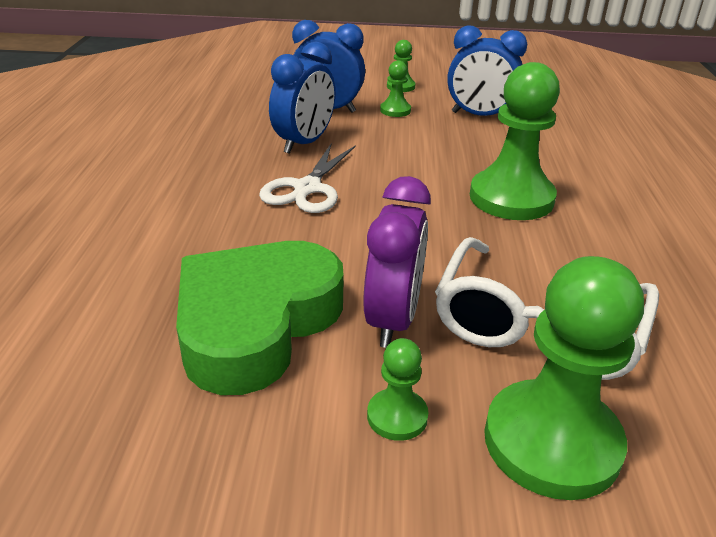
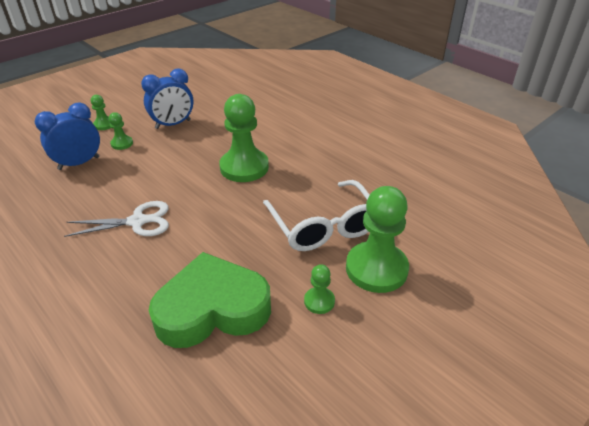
camera: 45 degrees left, 5 degrees up
(256, 324) = (212, 309): green heart -> green heart turned 90 degrees clockwise
(304, 143) = (96, 194): blue clock -> none
(307, 188) = (138, 221): white scissors -> white scissors turned 75 degrees counterclockwise
(393, 320) = (268, 262): purple clock -> none

